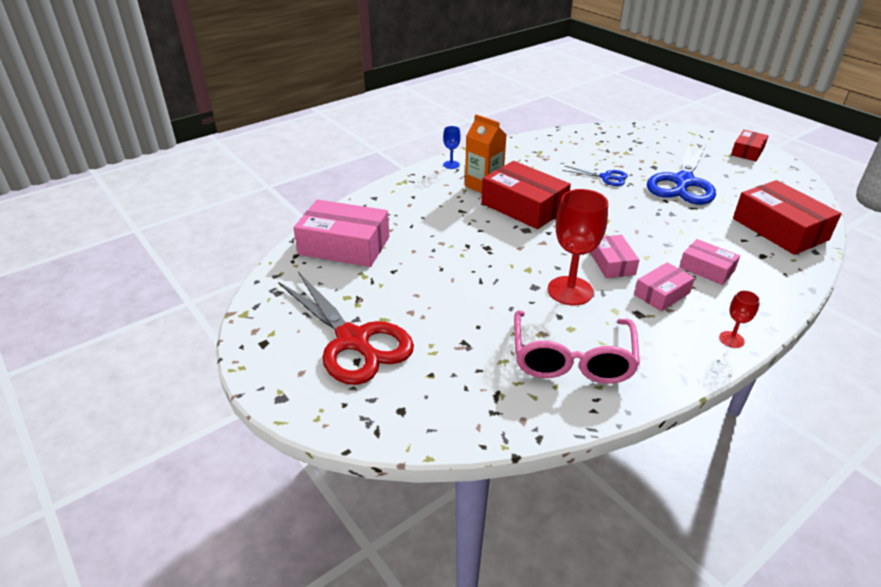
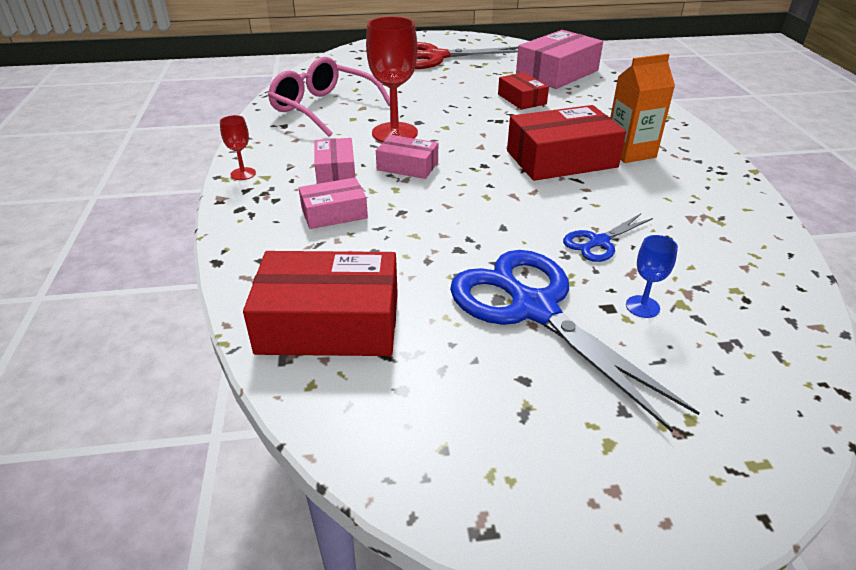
camera: 120 degrees right, 0 degrees up
(451, 165) = (700, 149): blue goblet -> blue goblet (642, 306)
(747, 151) = (608, 499): red box -> red box (522, 99)

